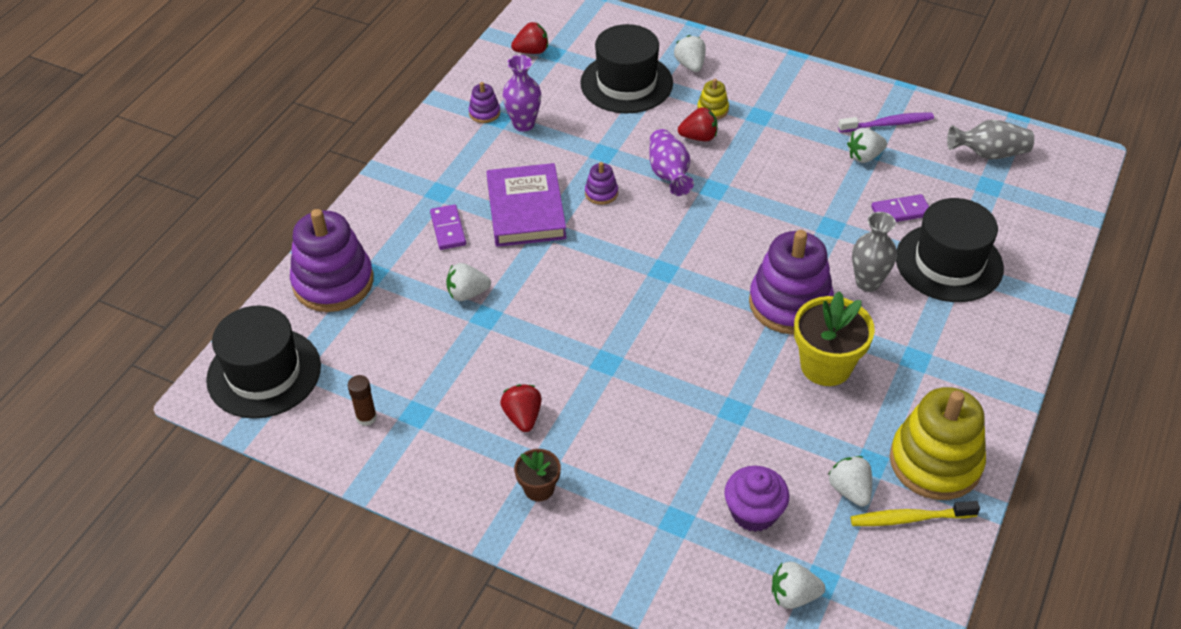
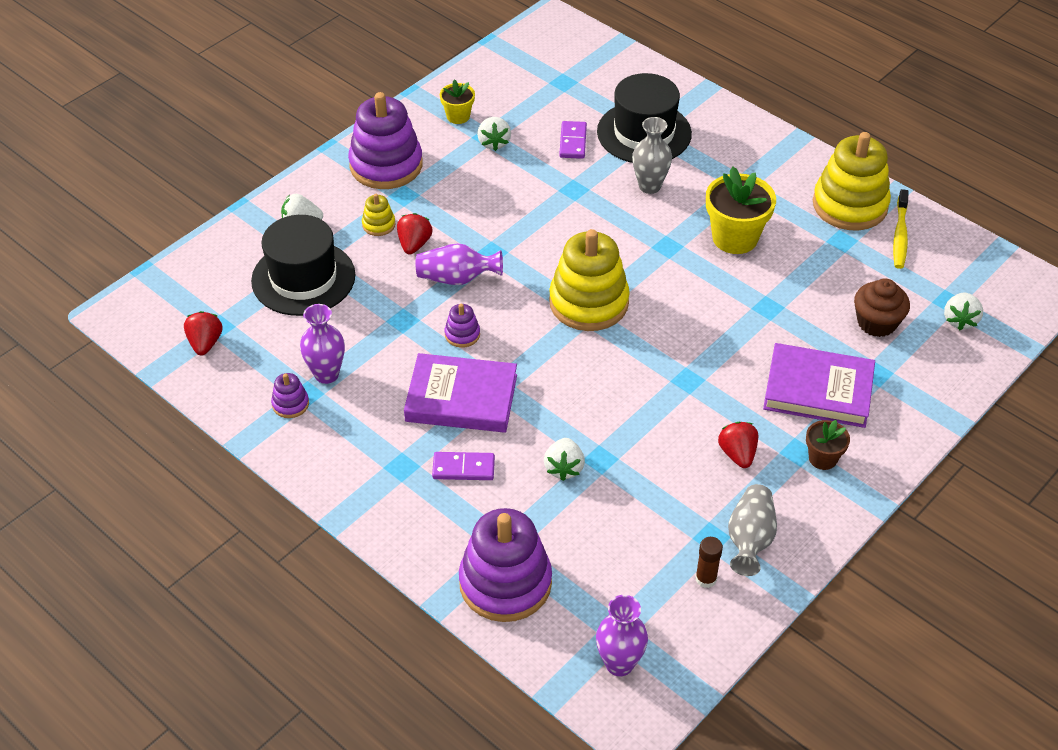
camera: 75 degrees left, 0 degrees up
(264, 373) = (619, 664): black hat -> purple vase
(523, 417) = (737, 454): red strawberry -> red strawberry turned 75 degrees clockwise
(632, 471) = (818, 390): none -> purple book
(678, 269) = (588, 302): none -> yellow stacking toy
(754, 512) = (877, 322): purple cupcake -> brown cupcake
(790, 303) = (657, 240): purple stacking toy -> purple stacking toy (386, 165)
(850, 490) = (866, 260): white strawberry -> none
(888, 124) = (458, 116): purple toothbrush -> yellow flower pot
(989, 154) = (525, 69): grey vase -> grey vase (750, 539)

